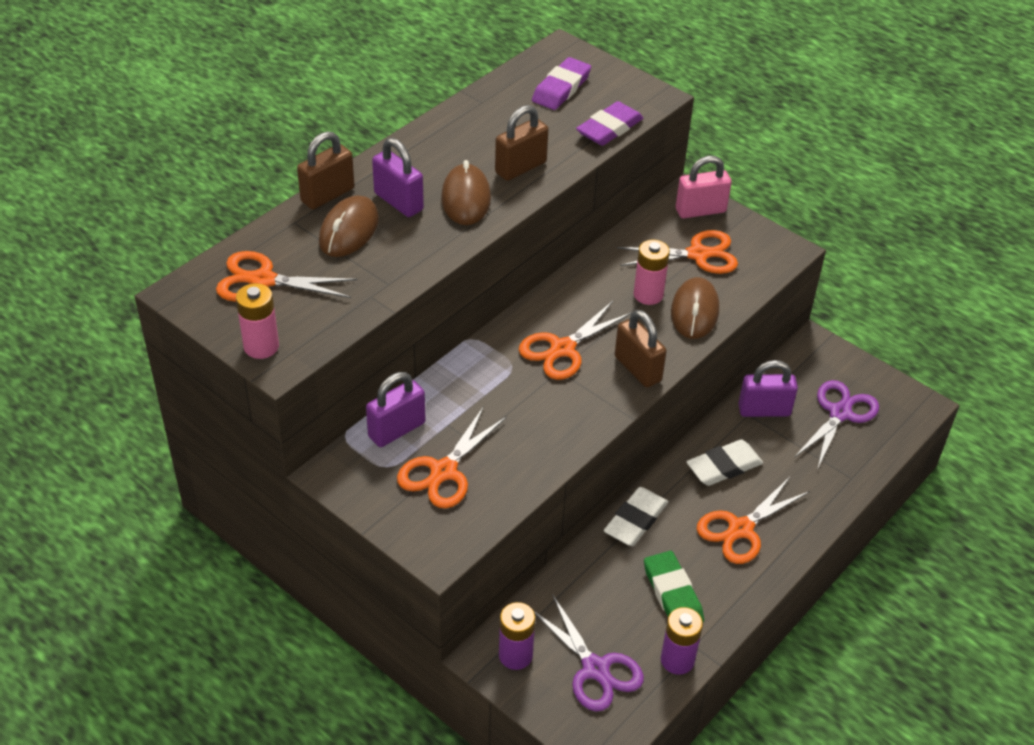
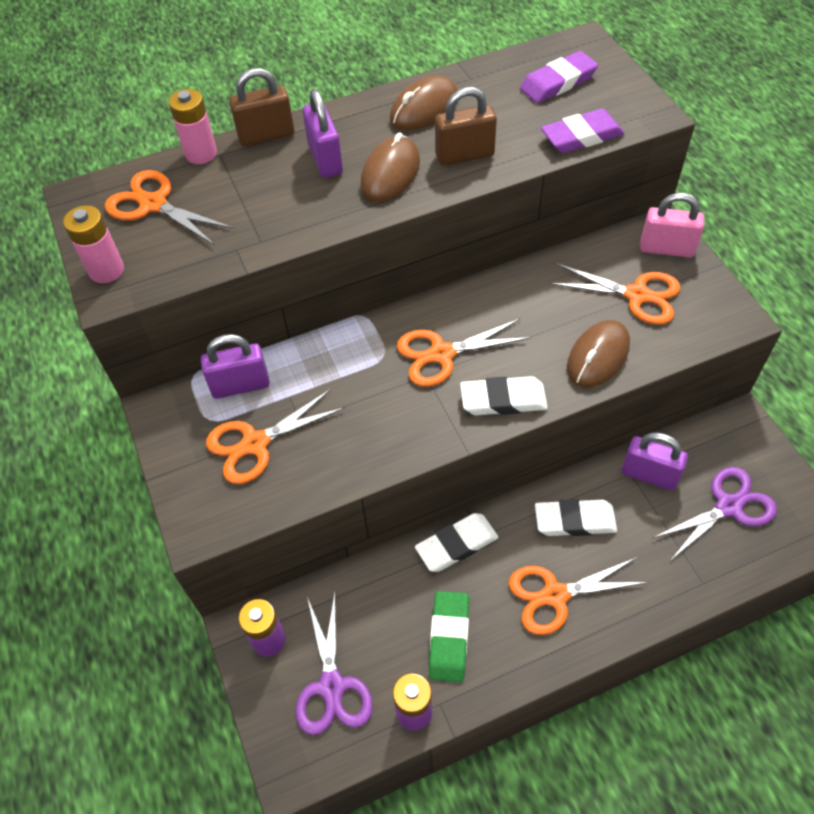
camera: 30 degrees right, 10 degrees up
(349, 231) = (261, 176): brown mouse -> brown mouse (424, 108)
(637, 369) = (503, 400): brown padlock -> white eraser
(648, 295) = (560, 323): pink battery -> pink battery (201, 154)

